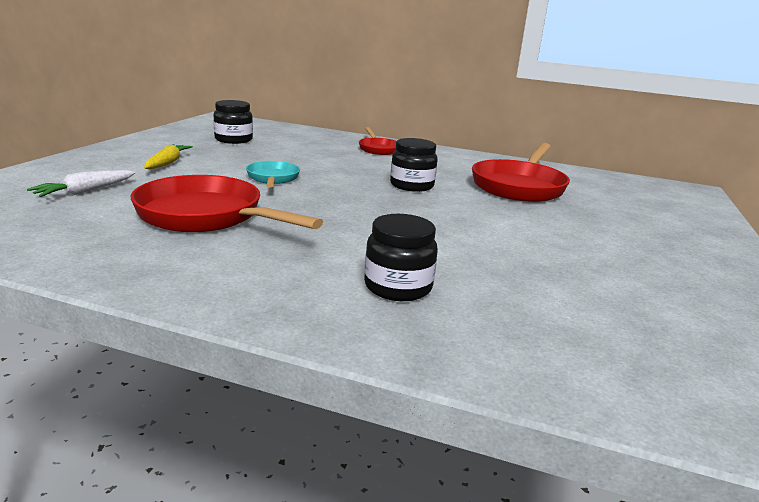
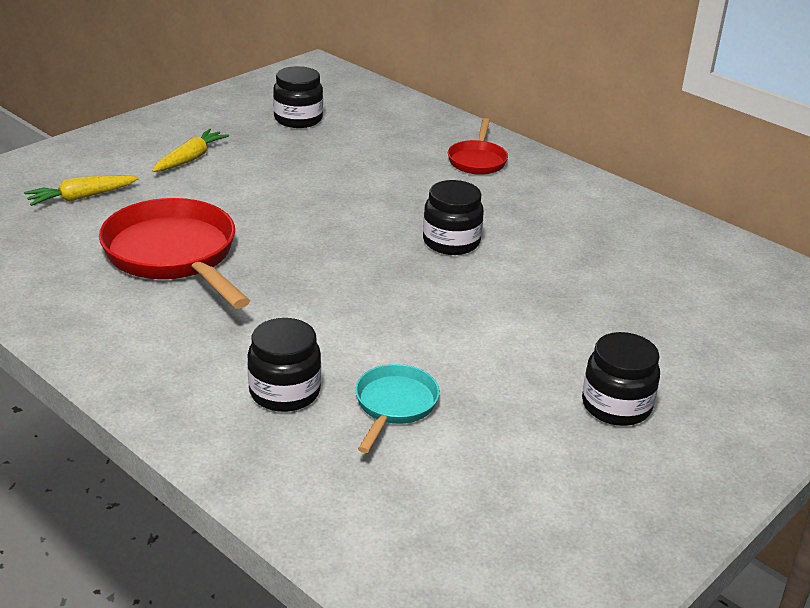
camera: 25 degrees right, 10 degrees up
(85, 191) = (81, 197): white carrot -> yellow carrot
(273, 178) = (289, 203): turquoise pan -> turquoise pan (394, 406)
(519, 186) = (603, 266): red pan -> none
(631, 251) = (616, 406): none -> black jar

